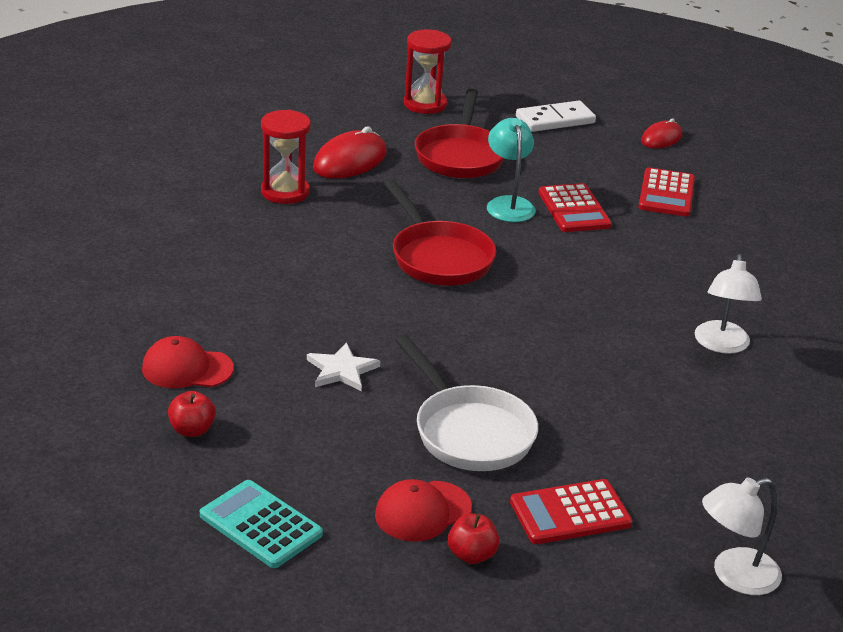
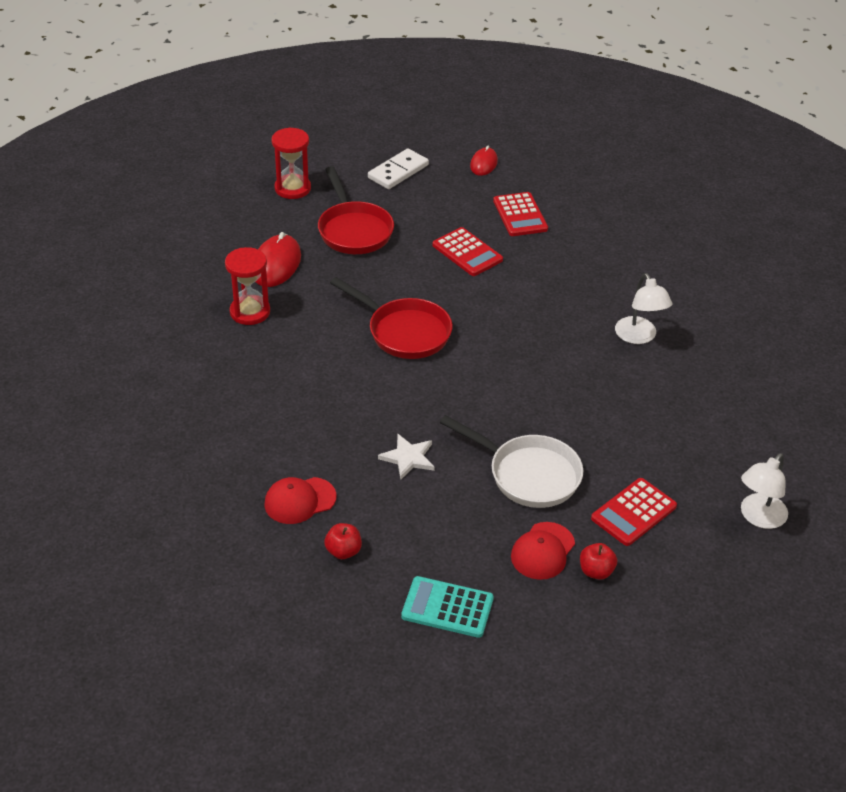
camera: 25 degrees left, 10 degrees up
(508, 204) = (419, 264): turquoise lamp -> none

